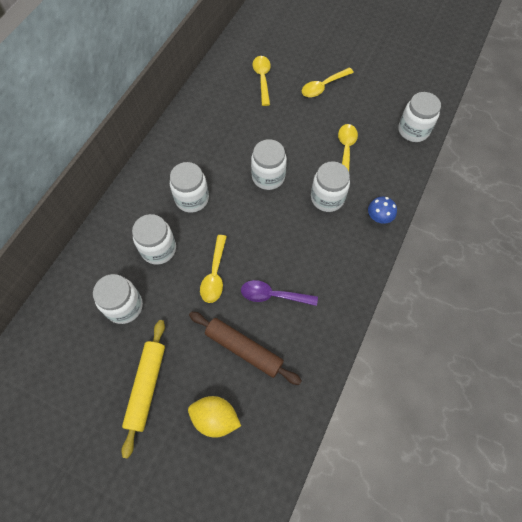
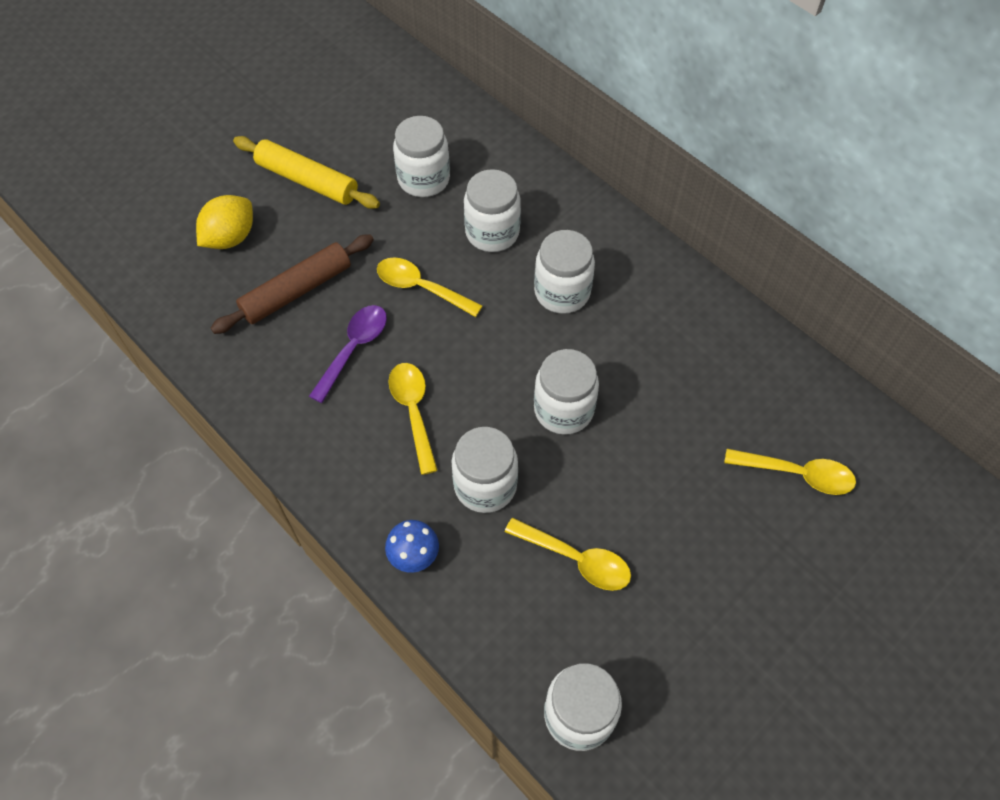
camera: 110 degrees right, 5 degrees down
(323, 86) = (748, 581): yellow spoon -> yellow spoon (413, 412)

